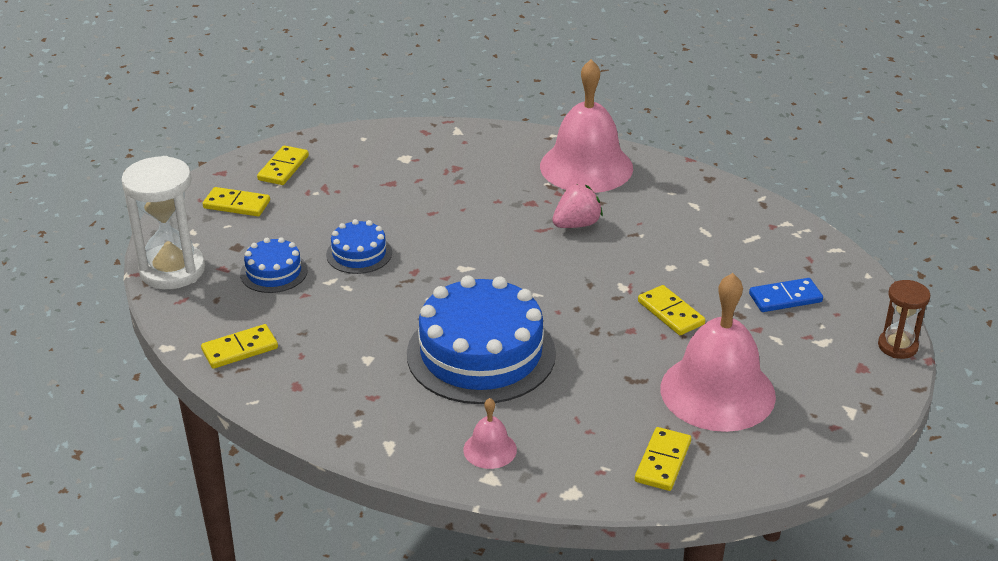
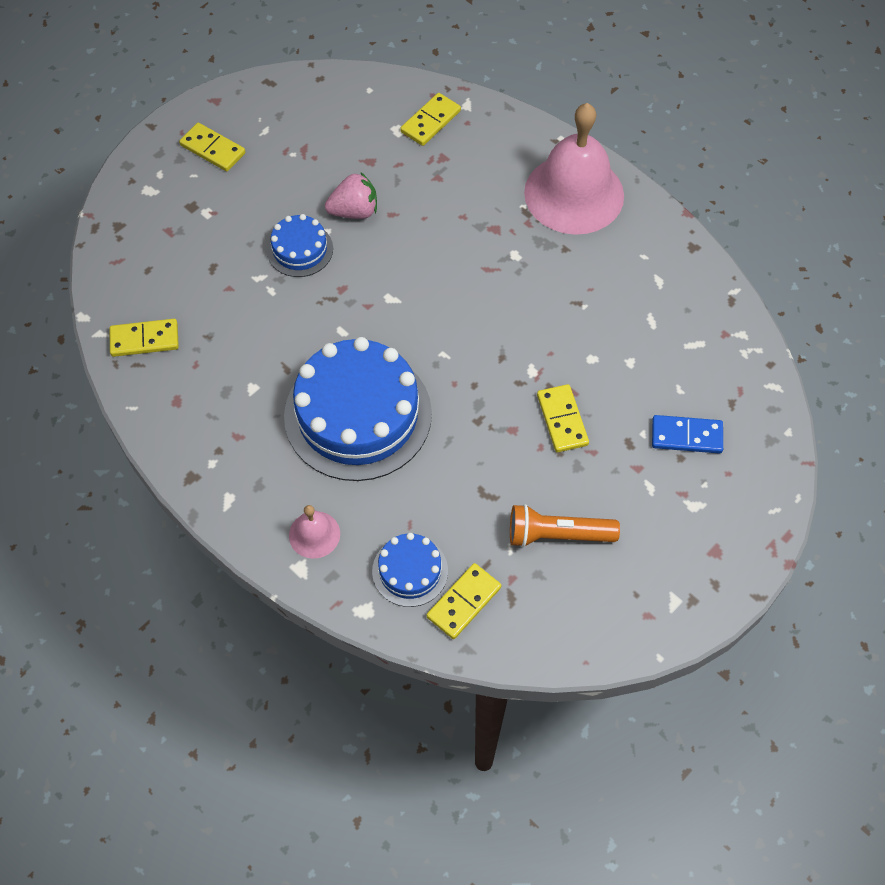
camera: 20 degrees right, 25 degrees up
(172, 270) = (122, 220): white hourglass -> none
(274, 272) = (212, 250): blue cake -> blue cake (410, 571)
(283, 168) = (275, 110): yellow domino -> yellow domino (430, 121)
(576, 224) = (526, 272): pink strawberry -> pink strawberry (354, 211)
(717, 391) = (557, 535): pink bell -> orange flashlight
(897, 346) = (766, 535): brown hourglass -> none

